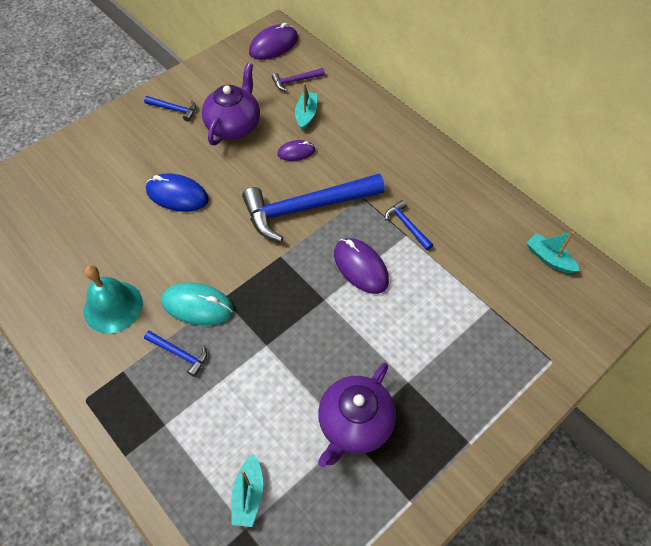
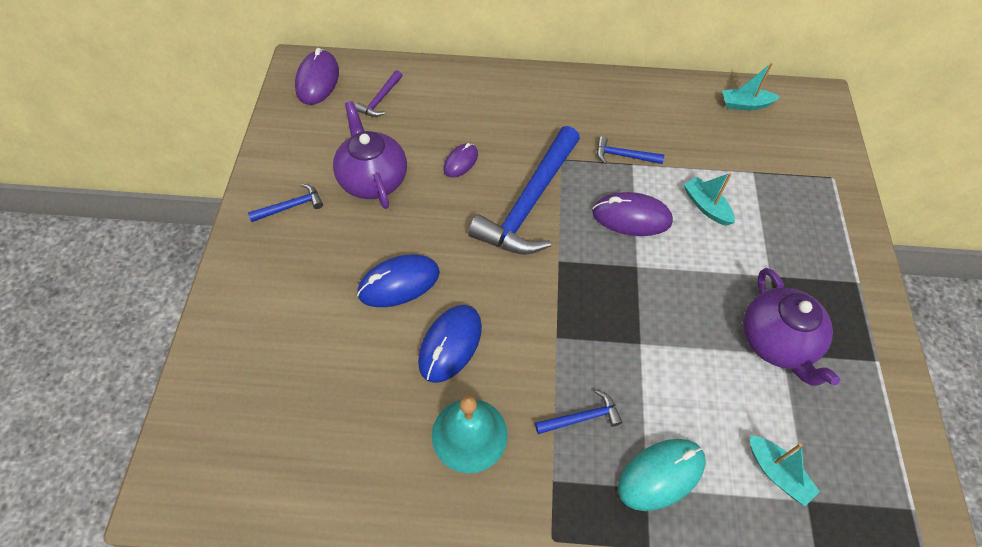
camera: 45 degrees left, 0 degrees up
(162, 251) = (450, 344): none -> blue mouse
(197, 306) = (544, 363): turquoise mouse -> turquoise mouse (661, 475)
(306, 115) = (428, 123): turquoise boat -> turquoise boat (706, 206)

